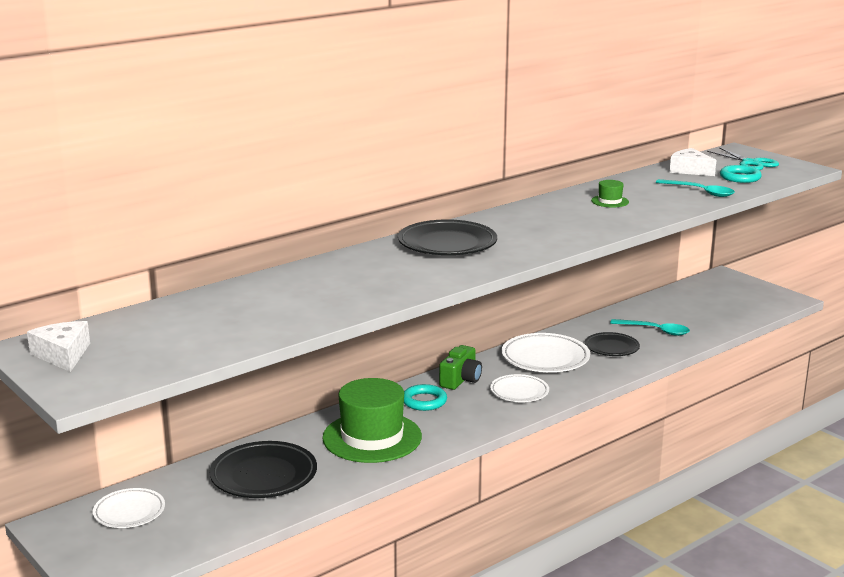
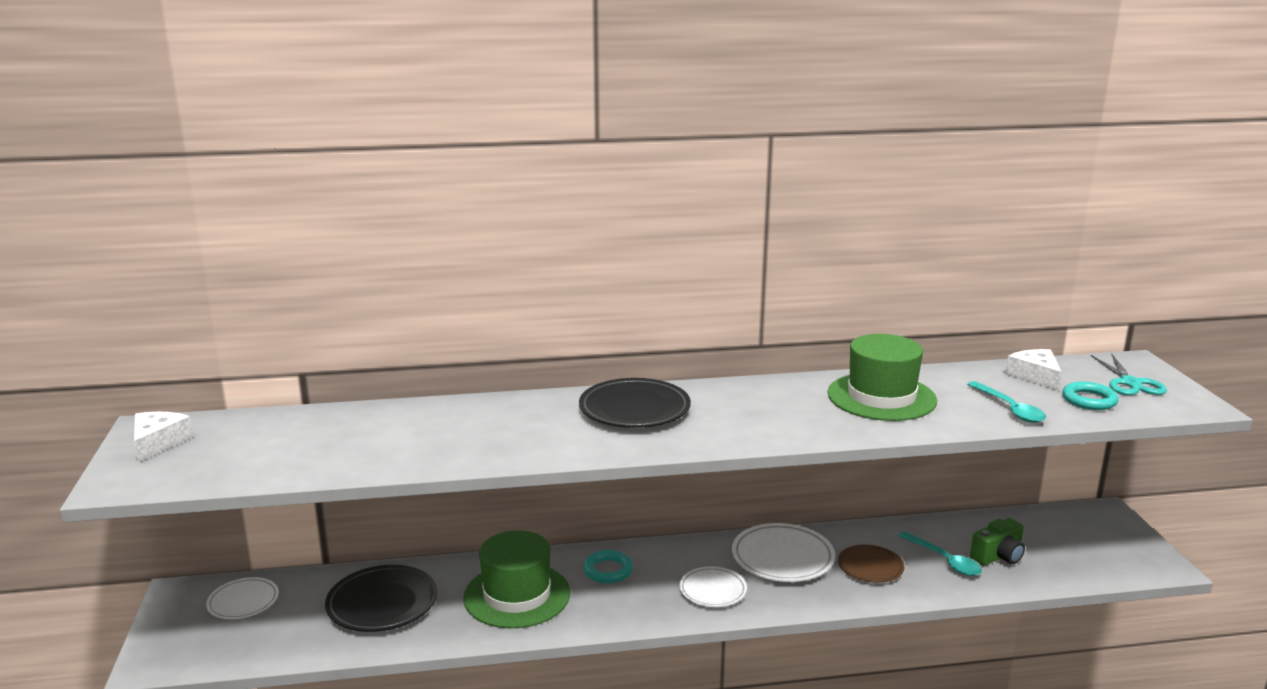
camera: 30 degrees right, 0 degrees up
(461, 380) = (669, 557): green camera -> green camera (998, 556)
(610, 201) = (881, 397): green hat -> green hat, size x2.38
(611, 348) = (870, 567): black plate -> brown plate

